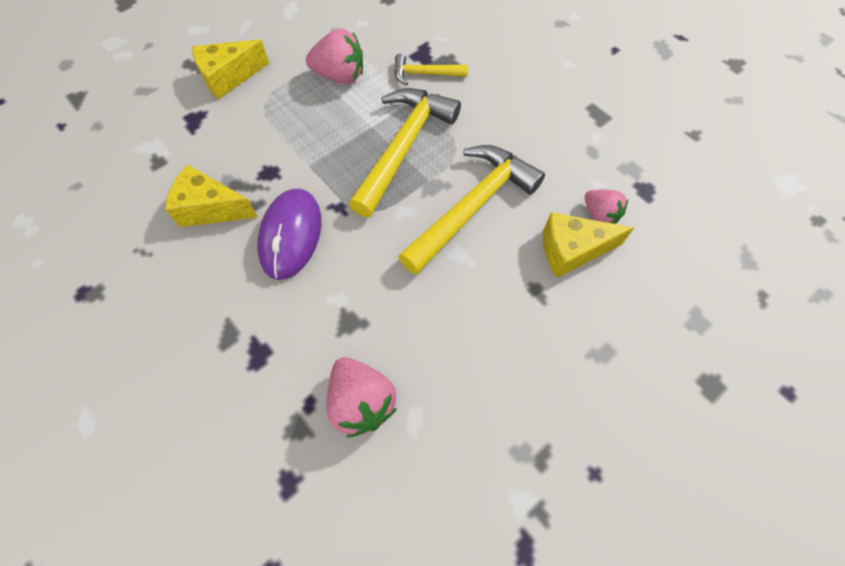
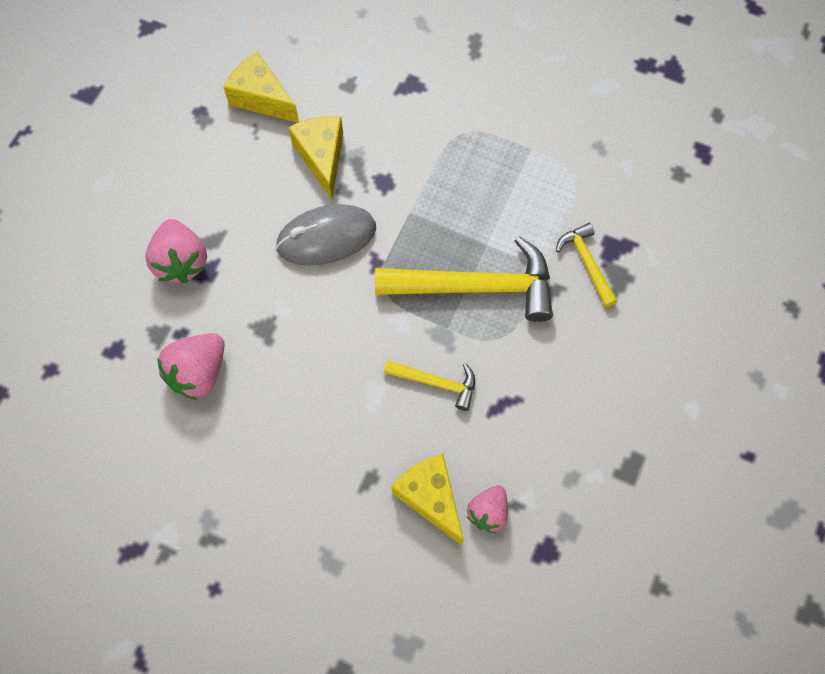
camera: 65 degrees right, 5 degrees up
(229, 77) = (477, 84): yellow cheese -> yellow cheese (262, 98)
(291, 235) = (326, 237): purple mouse -> grey mouse
(340, 76) = (536, 182): pink strawberry -> pink strawberry (181, 261)
(473, 206) = (436, 383): yellow hammer -> yellow hammer, size x0.51

